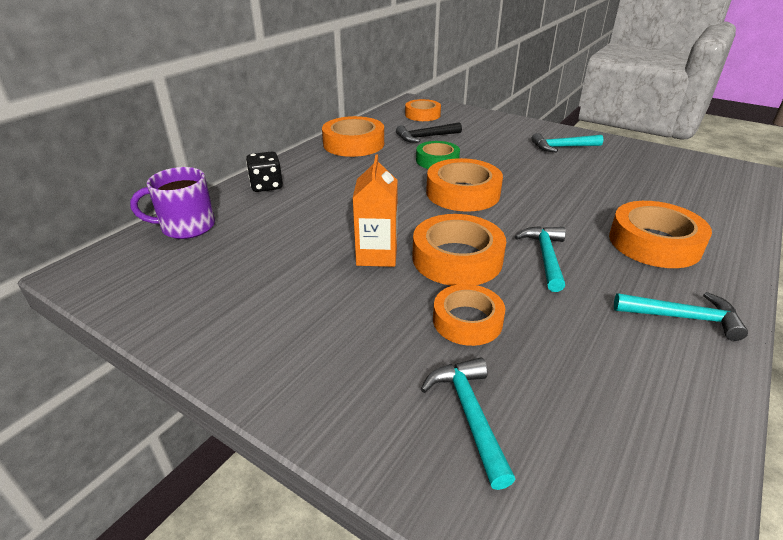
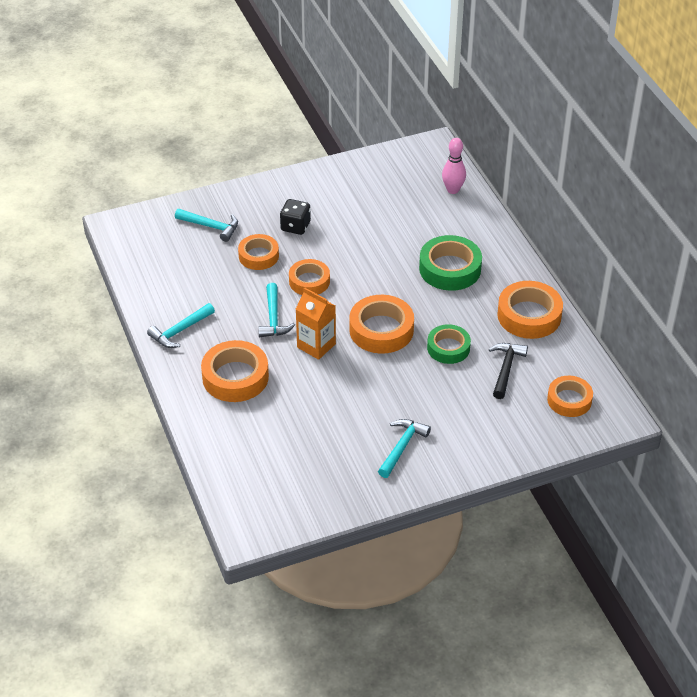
camera: 125 degrees right, 10 degrees up
(186, 227) = (453, 190): purple mug -> pink bowling pin
(266, 186) = (484, 239): black dice -> black dice (295, 226)
(333, 188) = (450, 269): none -> green tape
(377, 255) = (344, 252): orange carton -> orange carton (316, 345)
(457, 258) = (309, 281): orange tape -> orange tape, size x0.66
(545, 257) = (273, 318): turquoise hammer -> turquoise hammer turned 45 degrees clockwise

